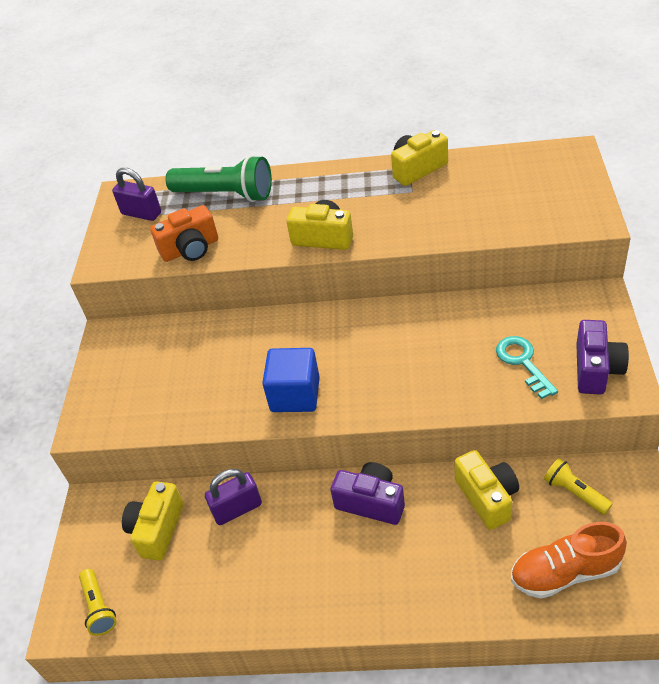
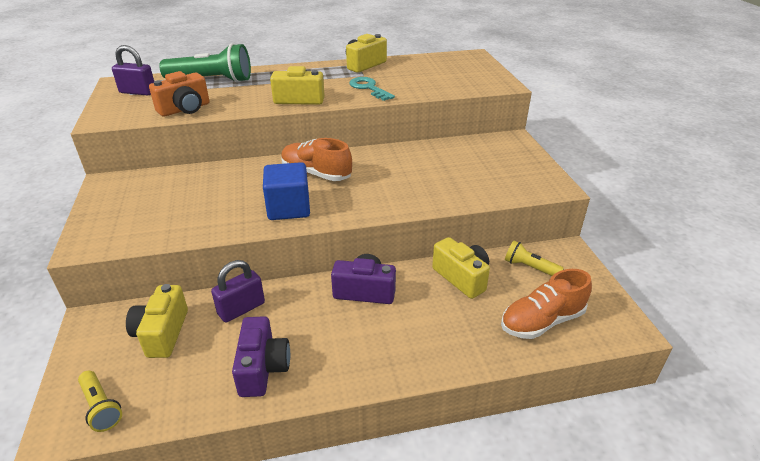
camera: 20 degrees left, 10 degrees down
(334, 341) = (316, 174): none -> orange shoe
(523, 362) = (471, 176): turquoise key -> turquoise key (369, 88)
(596, 369) = (527, 177): purple camera -> purple camera (263, 368)

